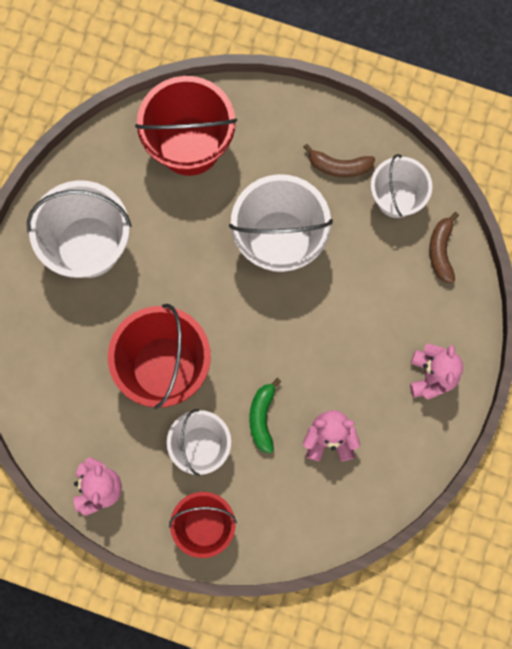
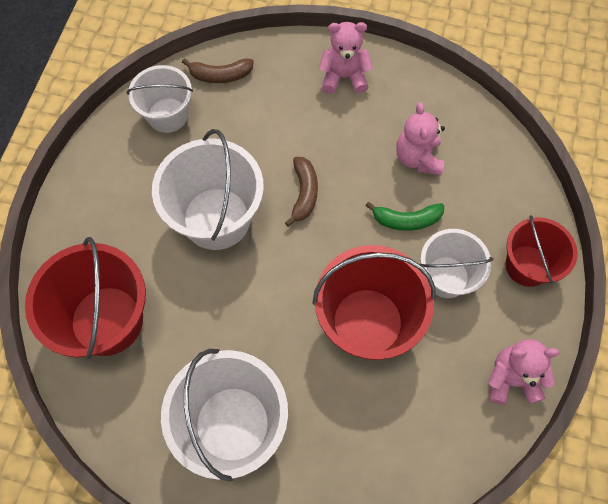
camera: 95 degrees left, 10 degrees down
(339, 166) = (133, 168): brown banana -> brown banana (304, 193)

